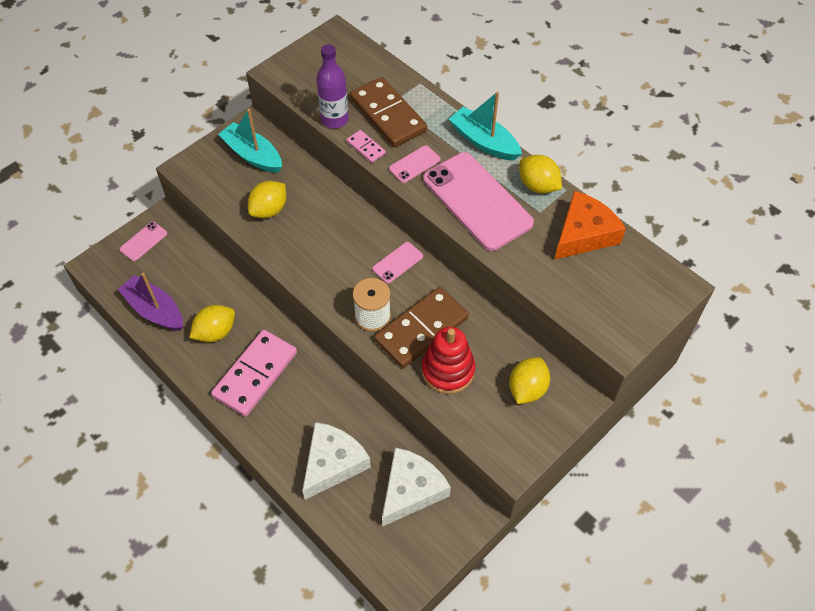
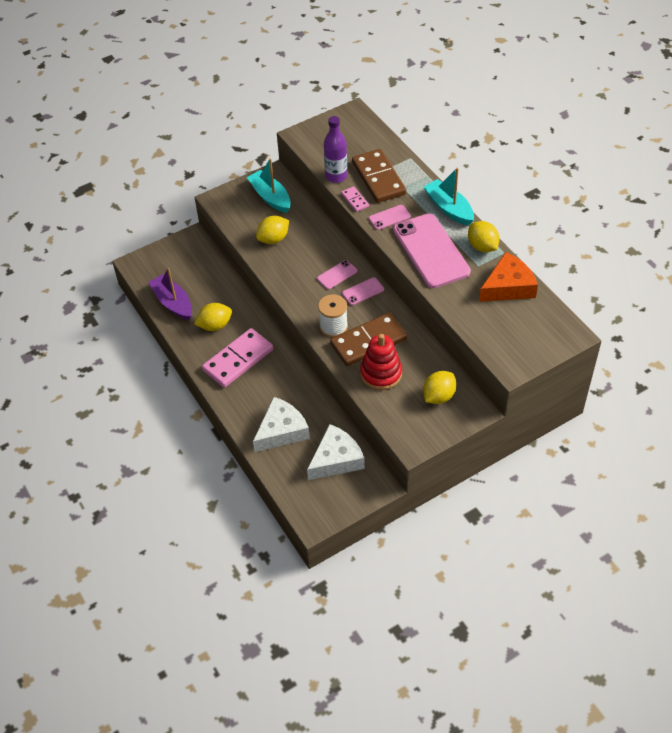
camera: 15 degrees right, 5 degrees down
(143, 241) = (175, 252): pink phone -> pink phone (337, 275)

